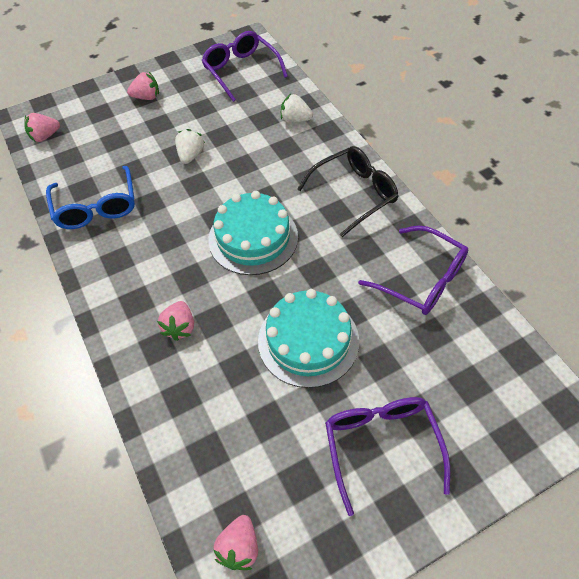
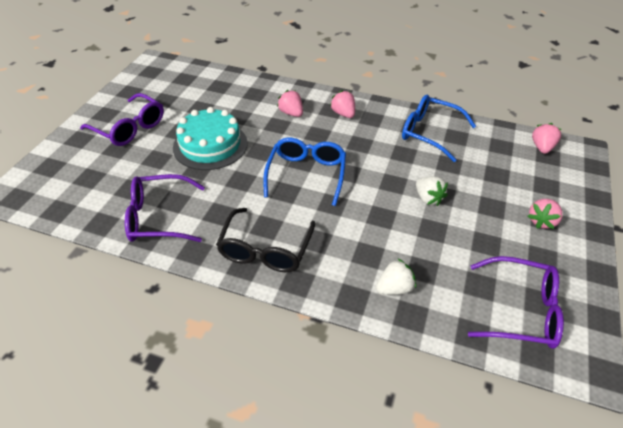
camera: 135 degrees right, 10 degrees down
(239, 547) = (174, 73): pink strawberry -> pink strawberry (343, 114)
(253, 238) = (306, 174): turquoise cake -> blue glasses

